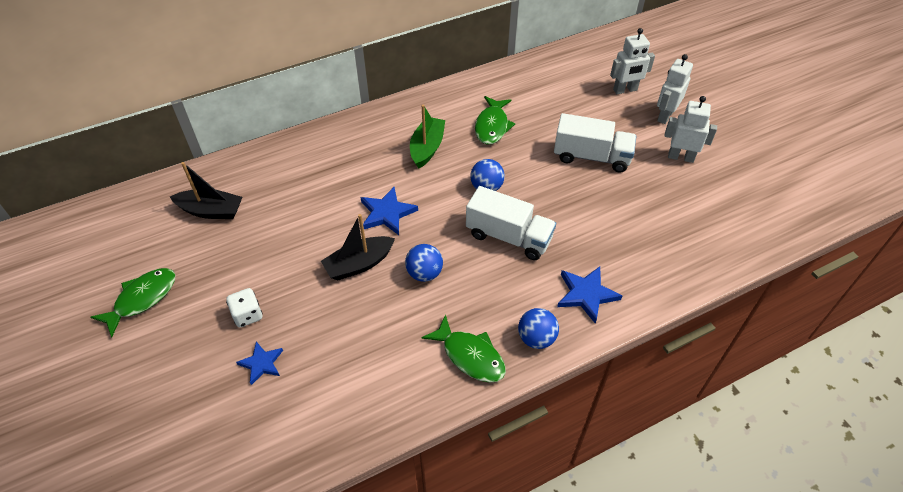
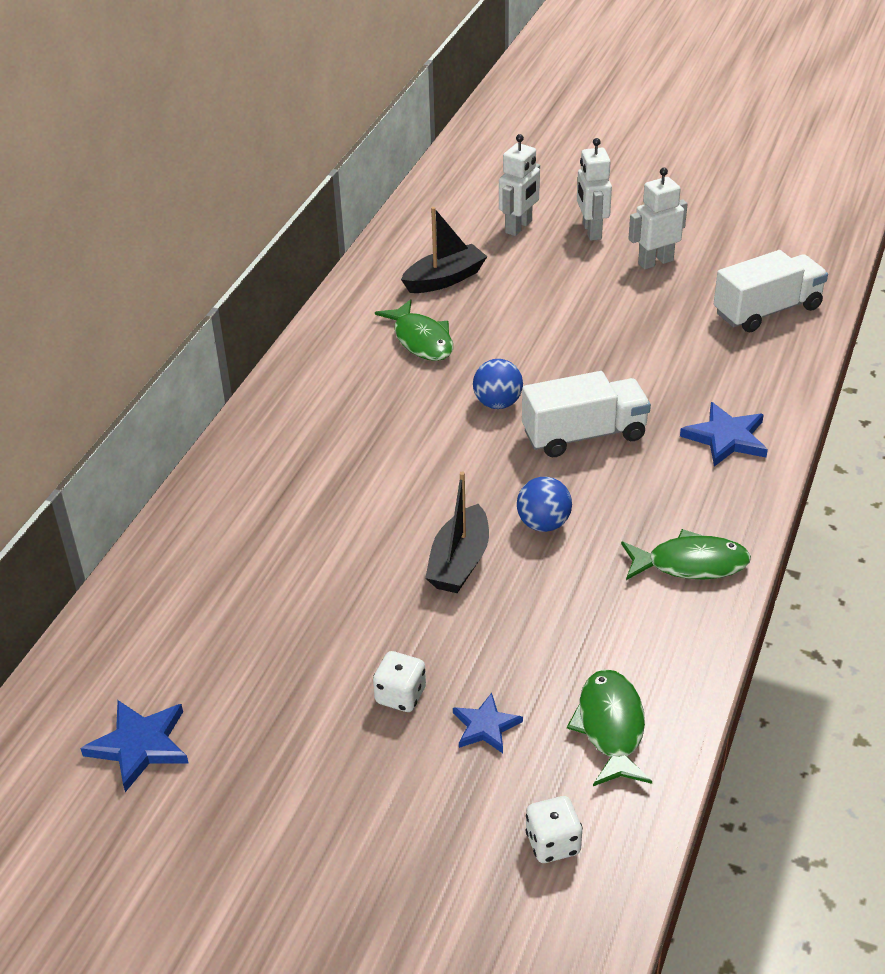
camera: 40 degrees left, 10 degrees down
(142, 299) = (240, 774): green fish -> green fish (610, 727)
(211, 211) = (192, 629): black boat -> black boat (445, 279)
(211, 454) = (553, 843): none -> white dice
(387, 213) = (420, 494): blue star -> blue star (140, 745)
(427, 148) = (376, 403): green boat -> none
(536, 338) = (731, 506): blue ball -> none
(591, 157) = (568, 310): white truck -> white truck (767, 311)

